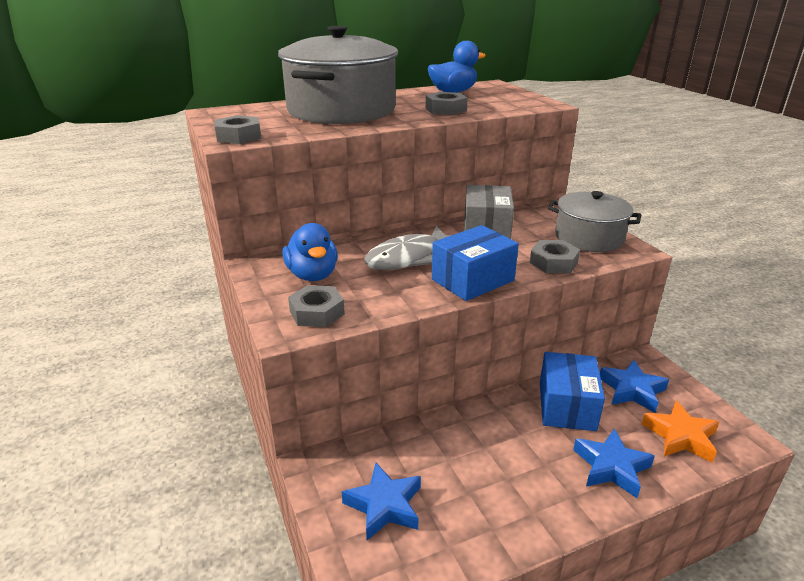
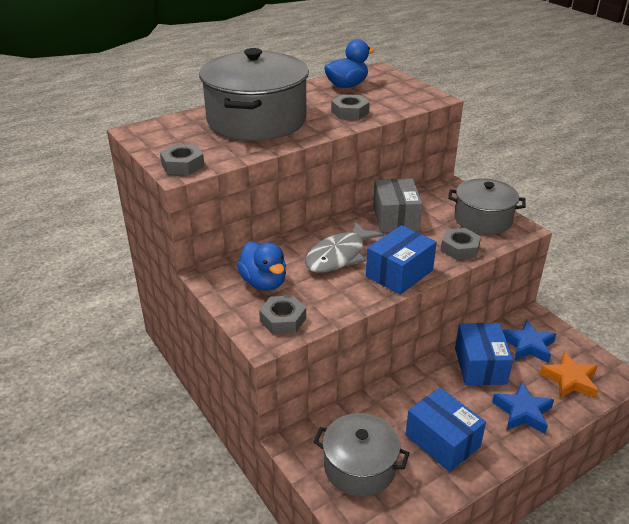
camera: 10 degrees left, 5 degrees up
(384, 505) = (359, 467): blue star -> grey pot
(498, 488) = (442, 441): none -> blue box

